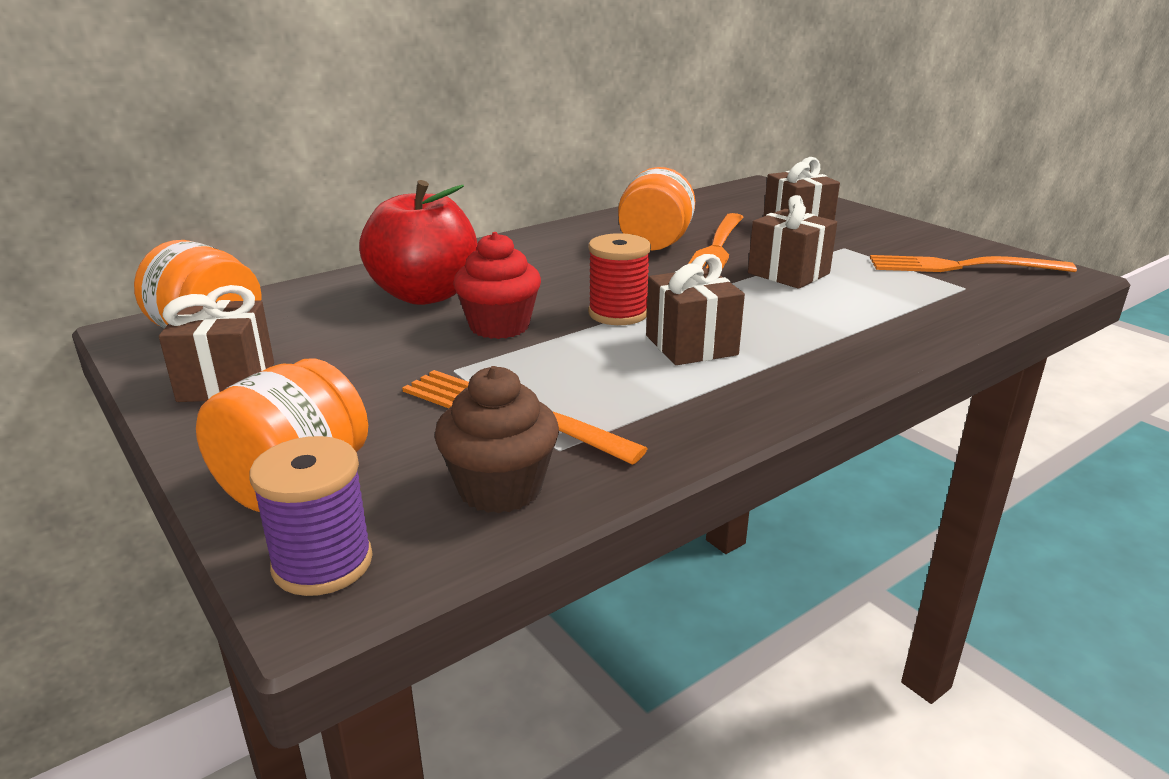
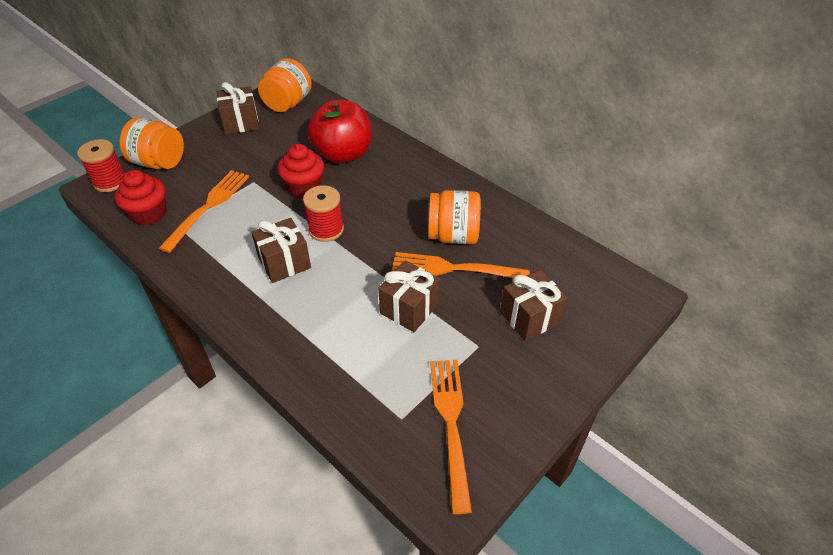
camera: 80 degrees right, 20 degrees up
(322, 563) = (110, 182): purple spool -> red spool
(500, 488) = (149, 214): brown cupcake -> red cupcake

